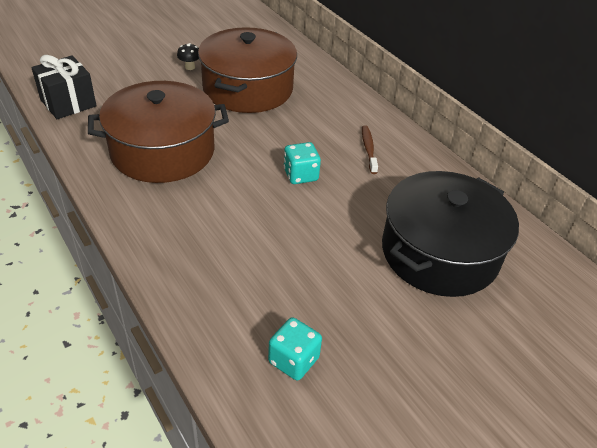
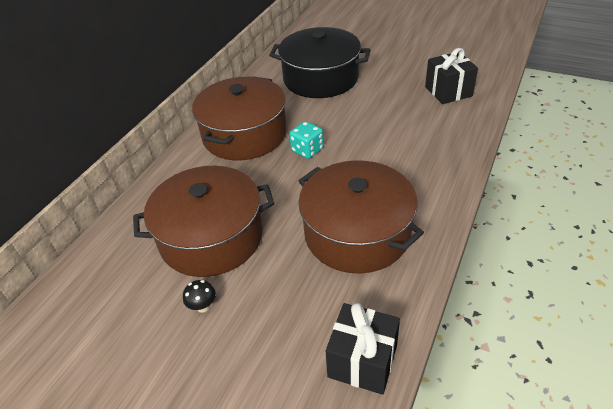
camera: 115 degrees left, 0 degrees up
(293, 360) = (448, 91): turquoise dice -> black gift
(368, 149) = (244, 134): brown toothbrush -> brown pot

